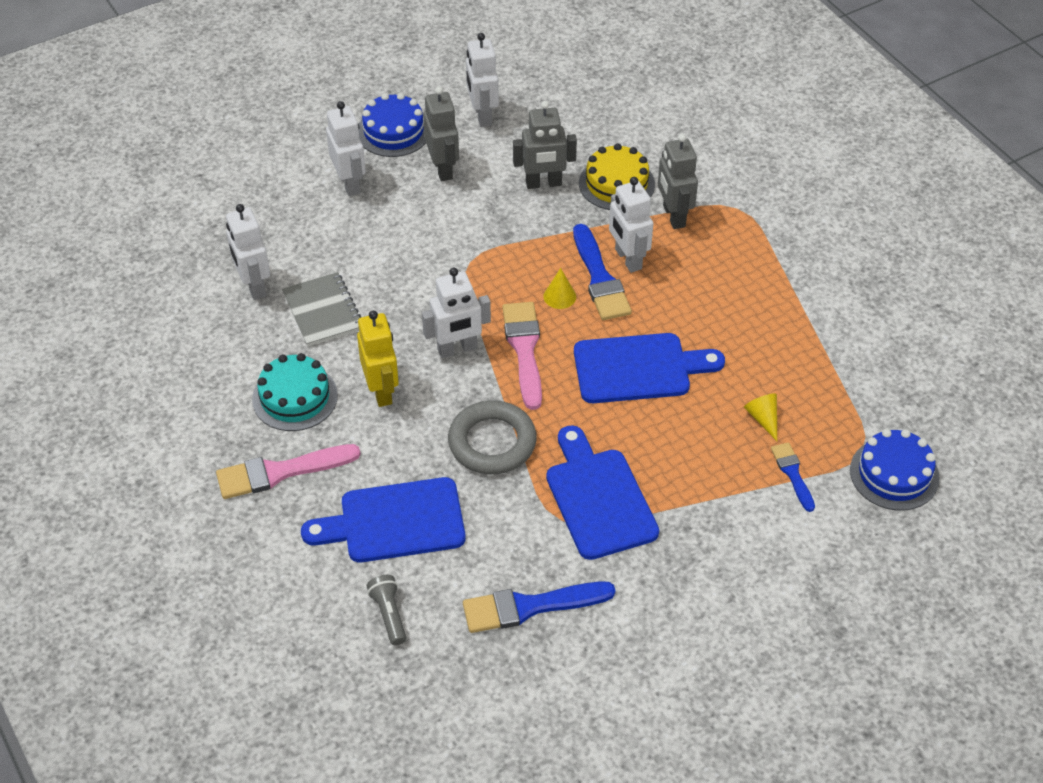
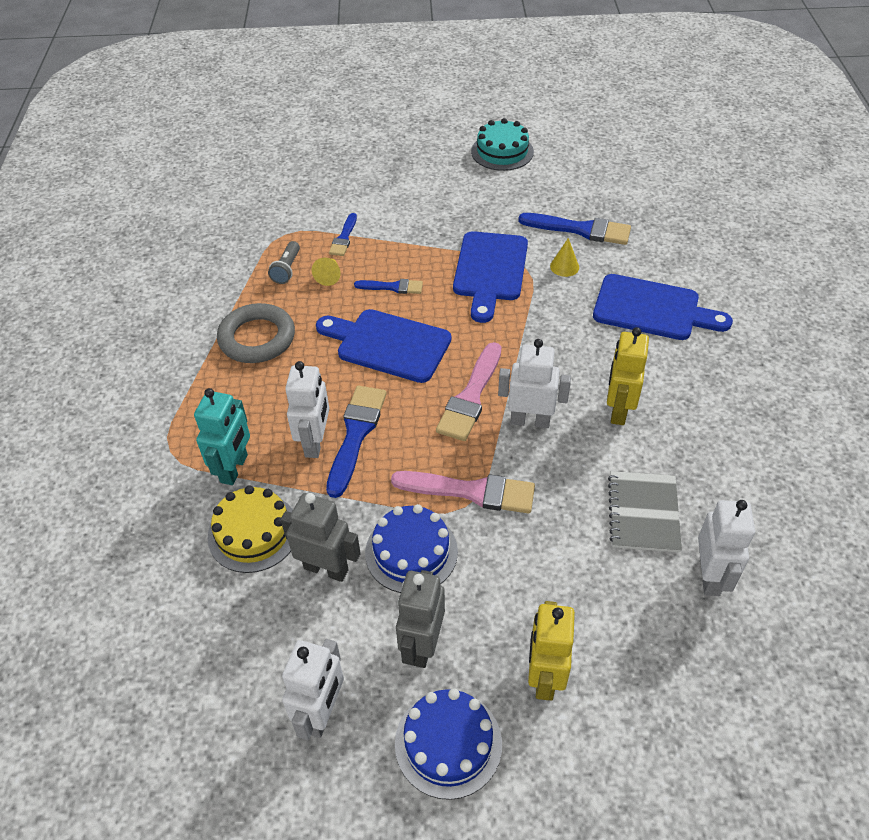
camera: 150 degrees left, 0 degrees up
(280, 472) = (735, 377): pink brush -> pink brush (471, 491)
(295, 397) = (702, 435): turquoise cake -> turquoise cake (502, 152)
(350, 183) = (544, 677): white robot -> yellow robot
(389, 614) = (681, 257): grey flashlight -> grey flashlight (287, 269)
(492, 442) = (545, 335): grey ring -> grey ring (257, 338)
(559, 296) = (405, 432): yellow cone -> yellow cone (564, 266)
(673, 216) = (234, 469): grey robot -> turquoise robot
(686, 433) = (392, 287): none -> blue brush
(894, 474) = (279, 215): blue cake -> blue cake (411, 552)

